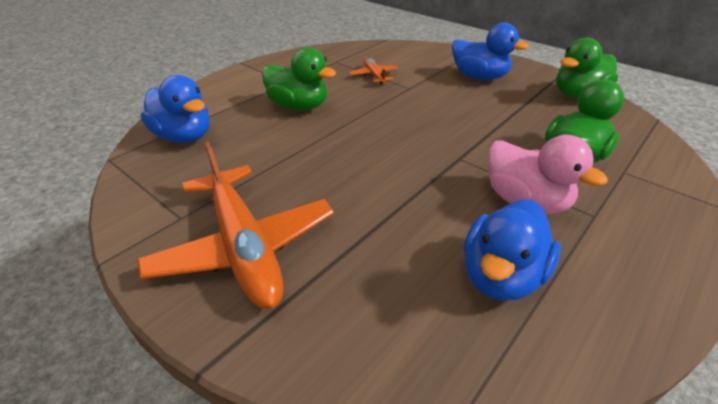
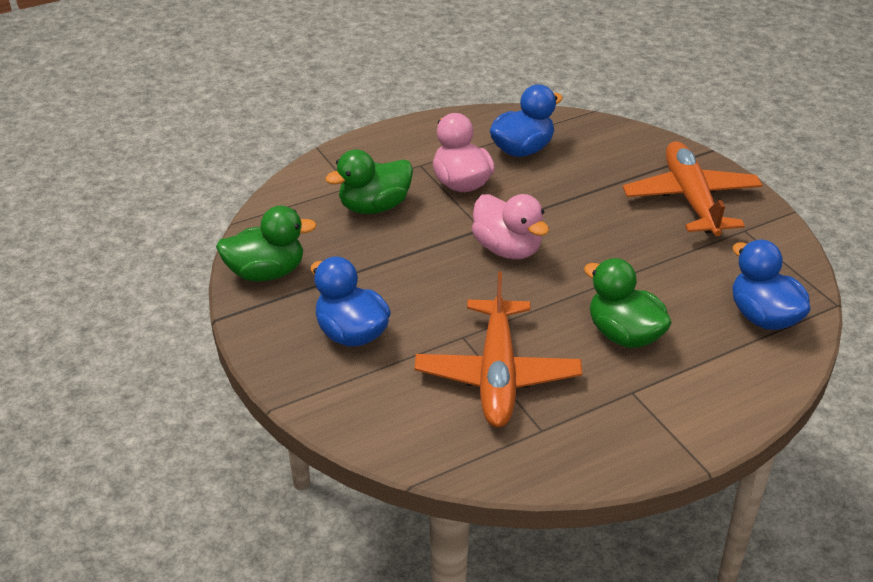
camera: 160 degrees left, 0 degrees up
(374, 76) = (497, 374): orange plane -> orange plane, size x2.14
(422, 145) = (507, 249): none -> pink duck

